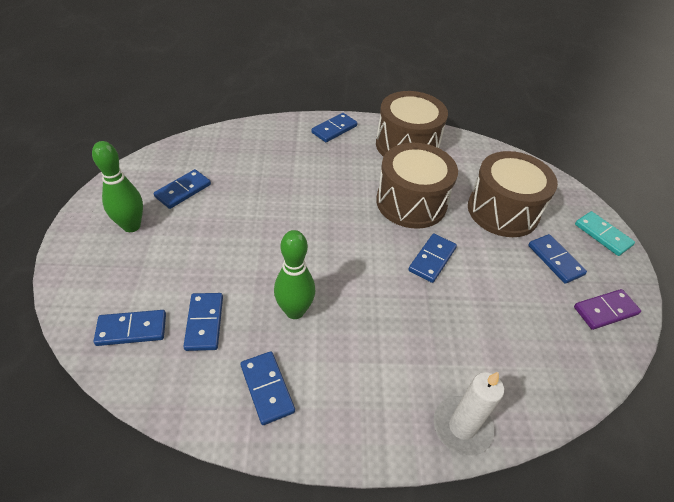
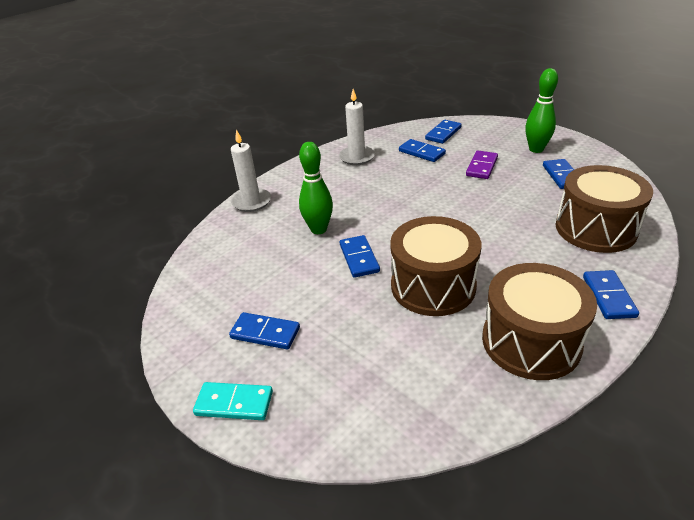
camera: 140 degrees right, 10 degrees down
(267, 388) = (357, 157): blue domino -> white candle
(295, 311) = (392, 181): green bowling pin -> green bowling pin (318, 229)
(503, 211) = (353, 345): brown drum -> brown drum (595, 228)
(605, 310) = (196, 320): purple domino -> purple domino (482, 167)

